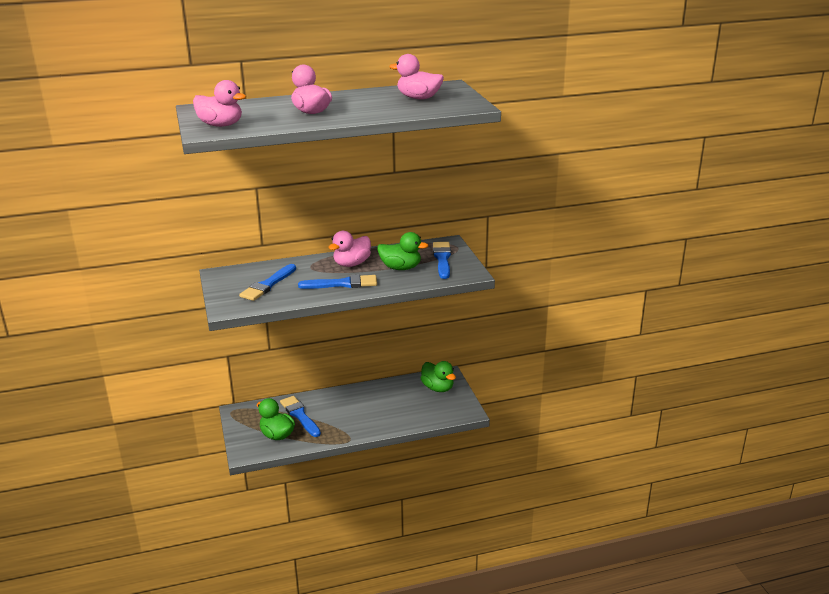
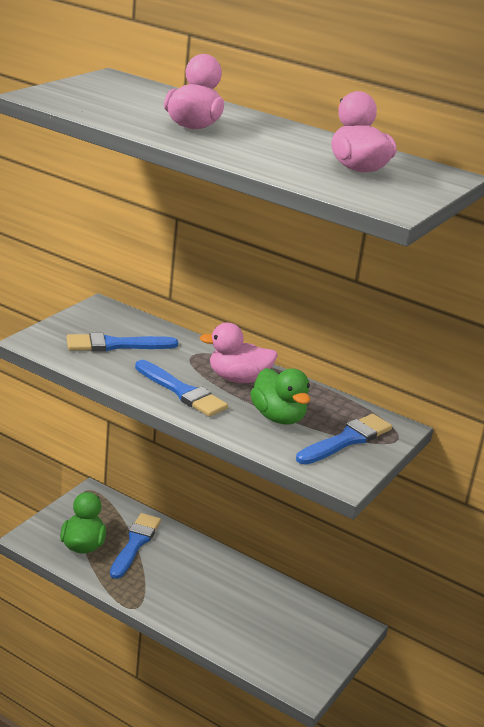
camera: 45 degrees right, 0 degrees up
(221, 125) = (74, 97): pink duck -> none
(438, 388) = (318, 632): green duck -> none

